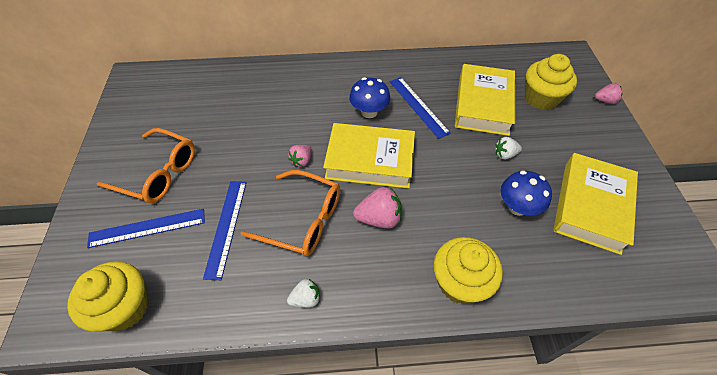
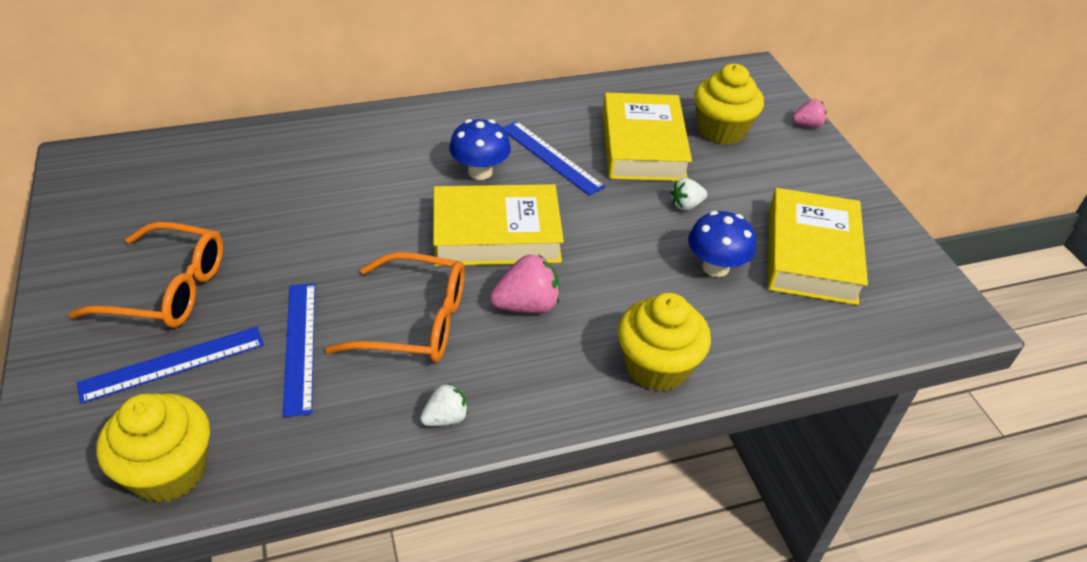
camera: 15 degrees left, 10 degrees down
(302, 161) = (394, 246): pink strawberry -> none

